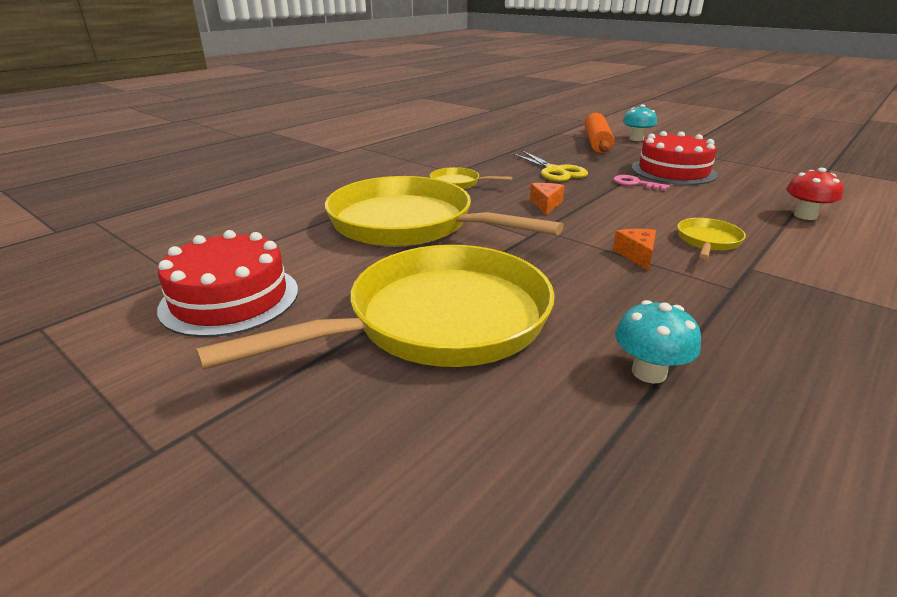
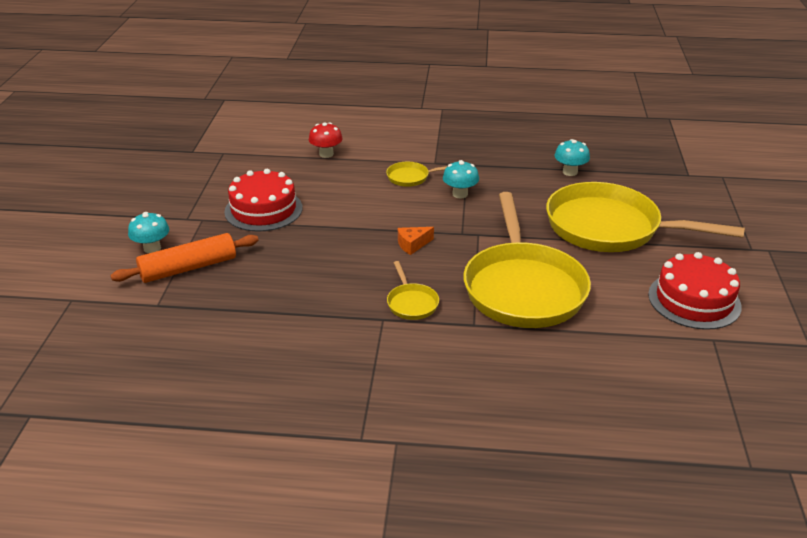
camera: 125 degrees left, 5 degrees up
(555, 171) = (321, 264): yellow scissors -> none
(635, 183) = (318, 219): pink key -> none
(636, 255) = (460, 194): orange cheese -> turquoise mushroom

